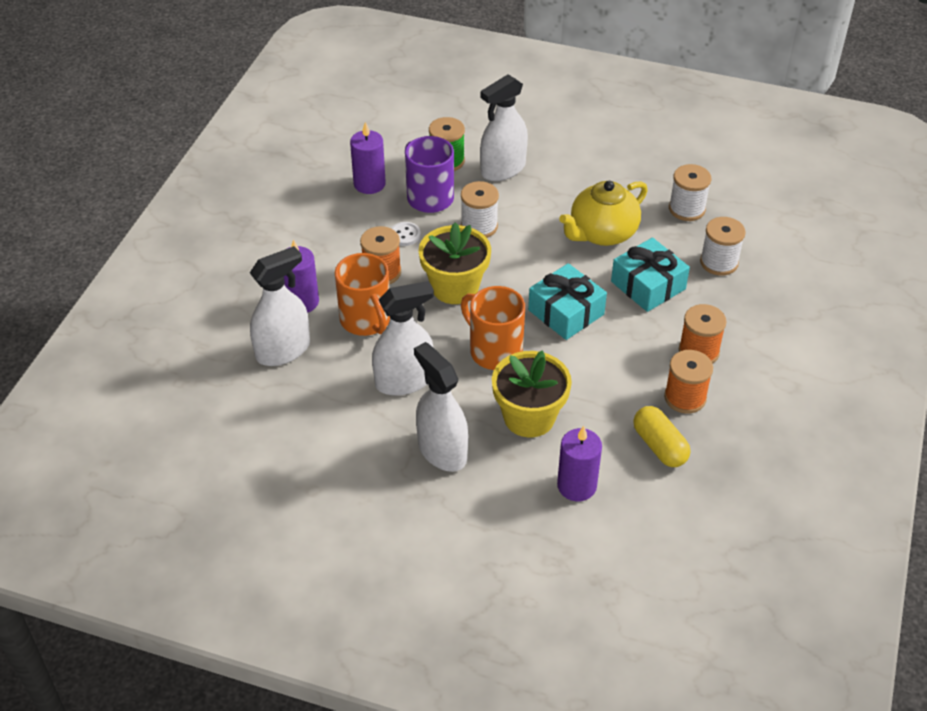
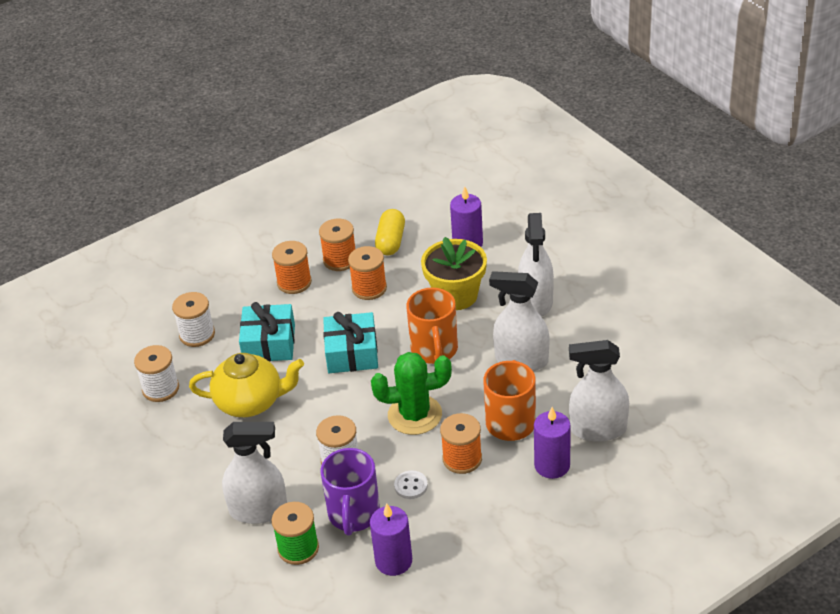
camera: 140 degrees left, 5 degrees down
(455, 287) = (415, 415): yellow flower pot -> green cactus
(621, 382) = (369, 288): none -> orange spool

